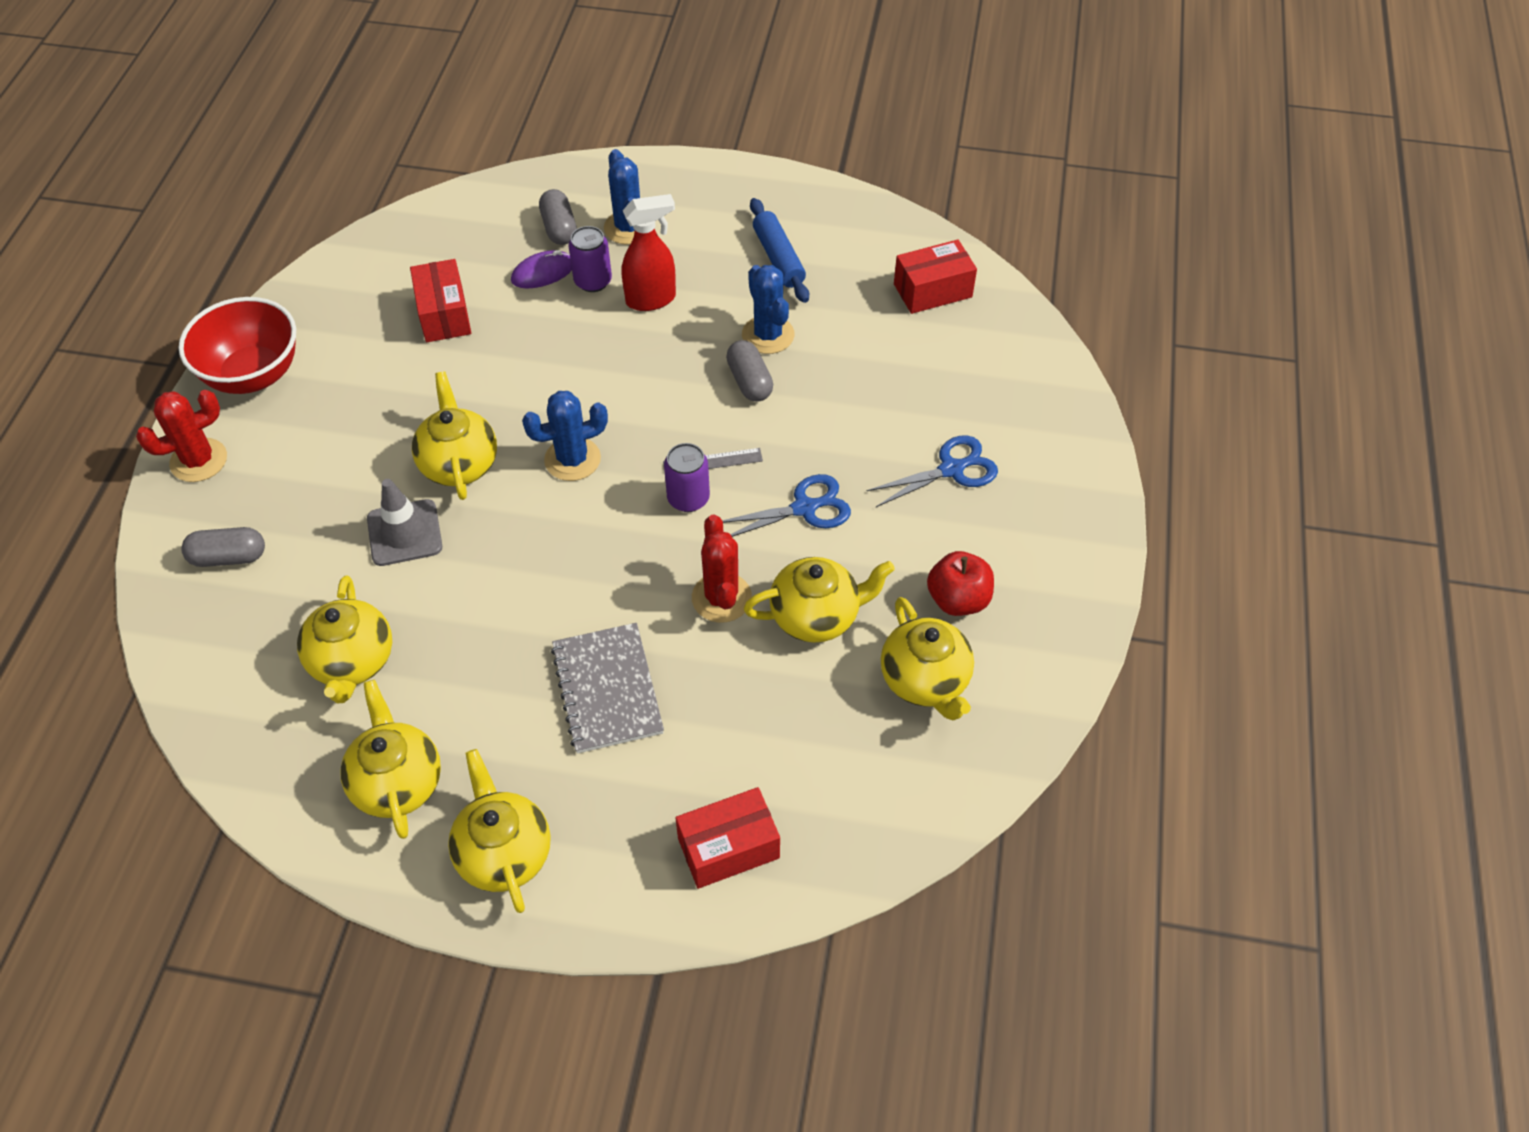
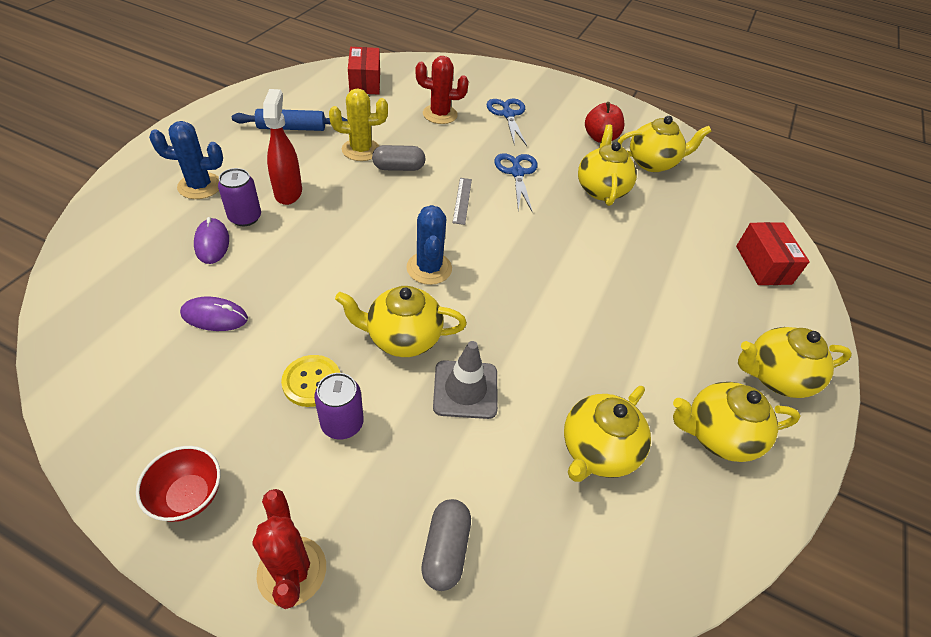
camera: 80 degrees left, 5 degrees down
(253, 374) = (189, 496): red bowl -> red bowl, size x0.57
(352, 662) = (597, 451): yellow teapot -> yellow teapot turned 120 degrees clockwise
(384, 411) = (312, 382): none -> yellow button
(444, 314) = (214, 316): red box -> purple mouse
(559, 228) = (166, 223): grey capsule -> none
(607, 689) = (643, 294): grey notebook -> none
(688, 498) = (490, 219): purple can -> purple can (342, 423)
(721, 598) = (578, 224): red cactus -> red cactus (440, 114)
(768, 335) = (361, 150): blue cactus -> yellow cactus

